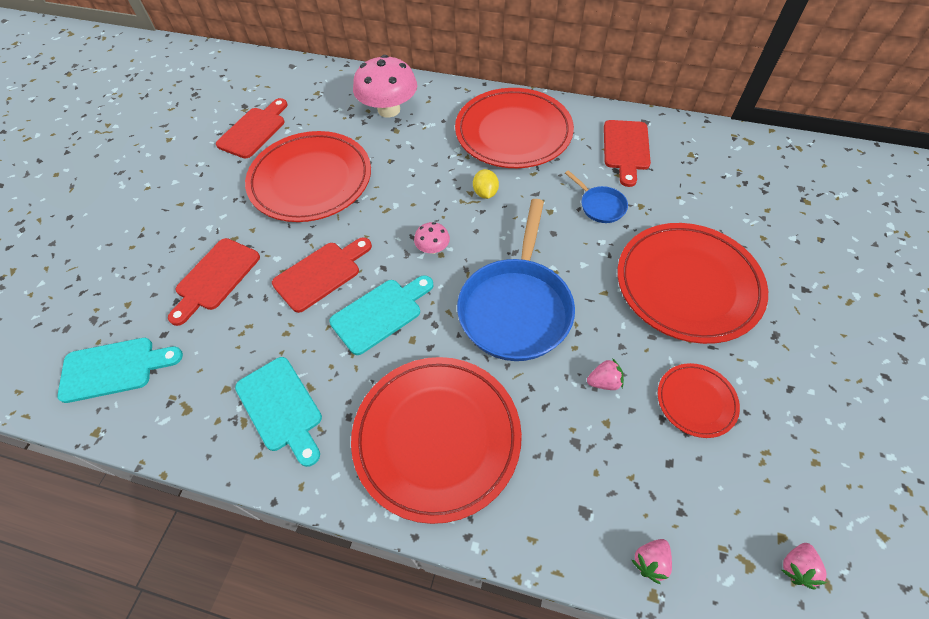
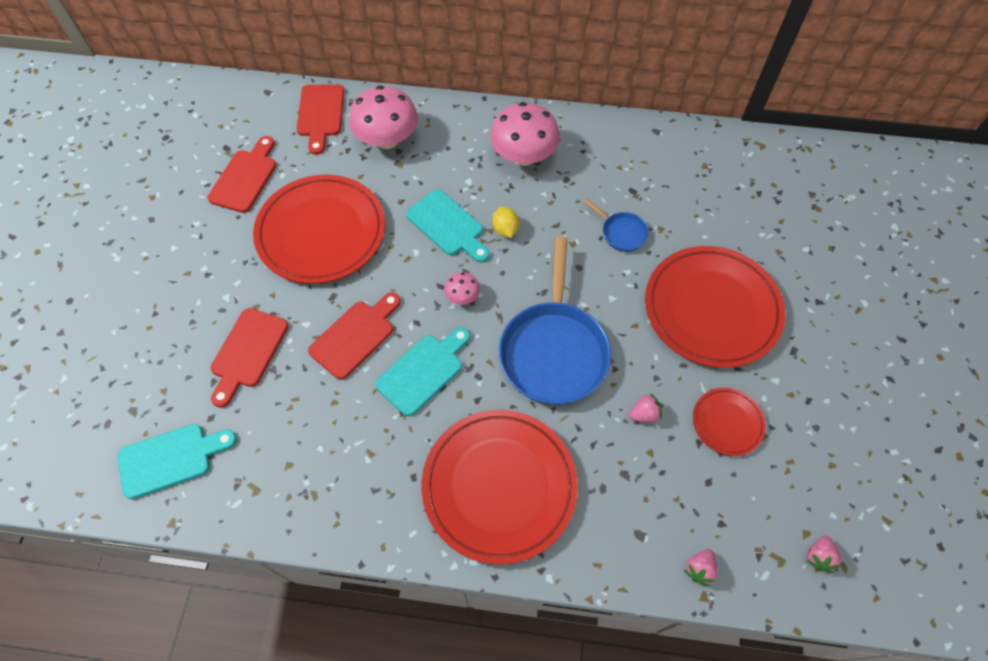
camera: 10 degrees left, 5 degrees up
(281, 407) = (347, 476): turquoise cutting board -> turquoise cutting board (448, 225)
(513, 132) = (523, 156): red plate -> pink mushroom
(626, 148) = (640, 165): red cutting board -> red cutting board (320, 114)

